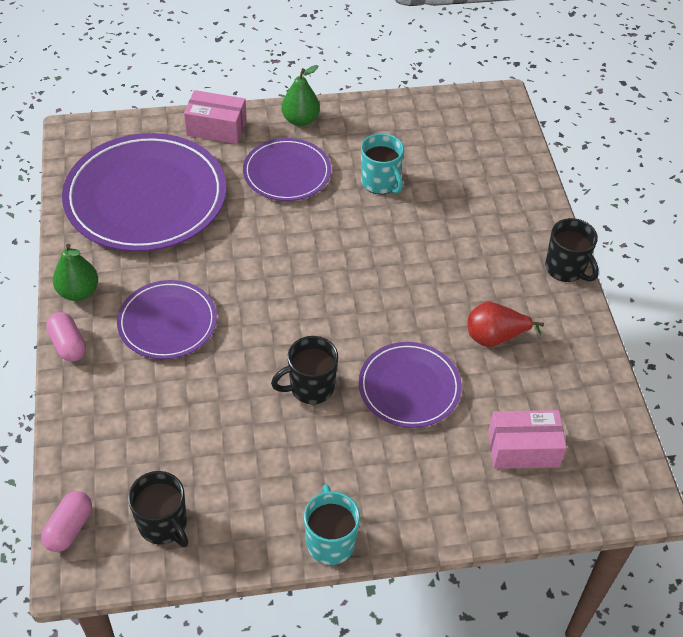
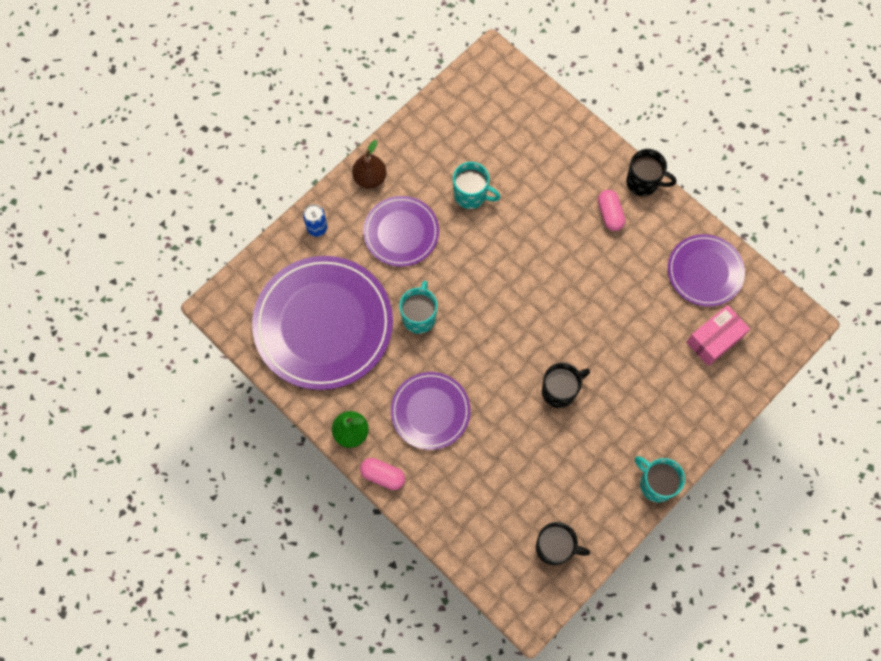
camera: 35 degrees left, 20 degrees up
(69, 528) = (503, 592): pink capsule -> pink capsule (610, 214)
(216, 128) = (317, 228): pink box -> blue can
(236, 243) = (419, 317): none -> turquoise mug
(300, 120) = (370, 178): green pear -> brown pear
(310, 387) = (559, 391): black mug -> black mug turned 150 degrees counterclockwise
(409, 387) = (617, 346): purple plate -> purple plate (705, 271)
(495, 337) = (639, 270): red pear -> none

